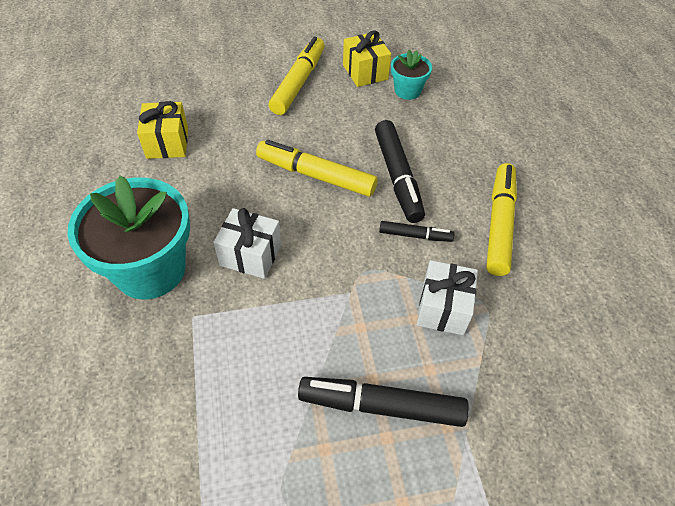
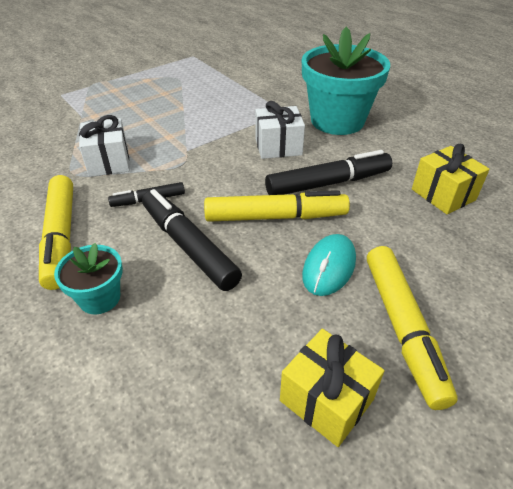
camera: 155 degrees right, 10 degrees down
(309, 125) = (329, 267): none -> turquoise mouse
(381, 406) = (138, 112): black marker -> black marker (328, 183)
(407, 91) = (235, 388): turquoise flower pot -> turquoise flower pot (99, 298)

